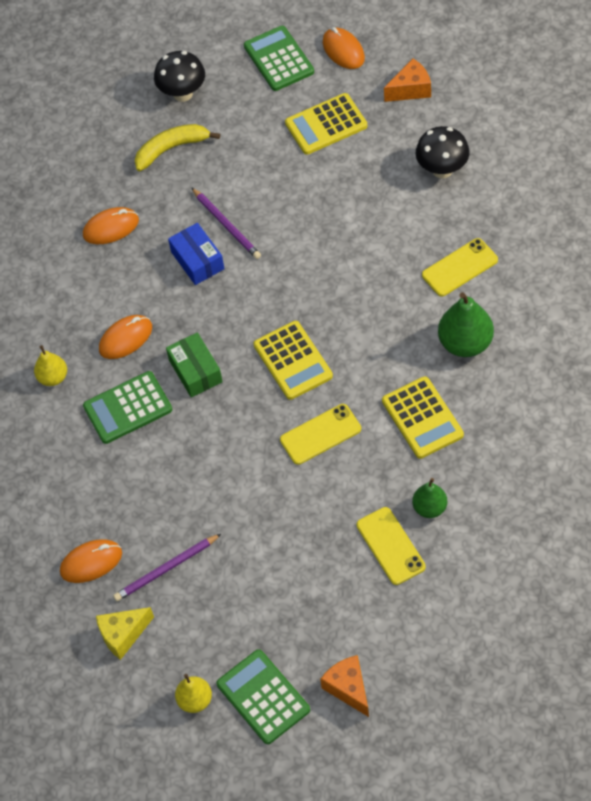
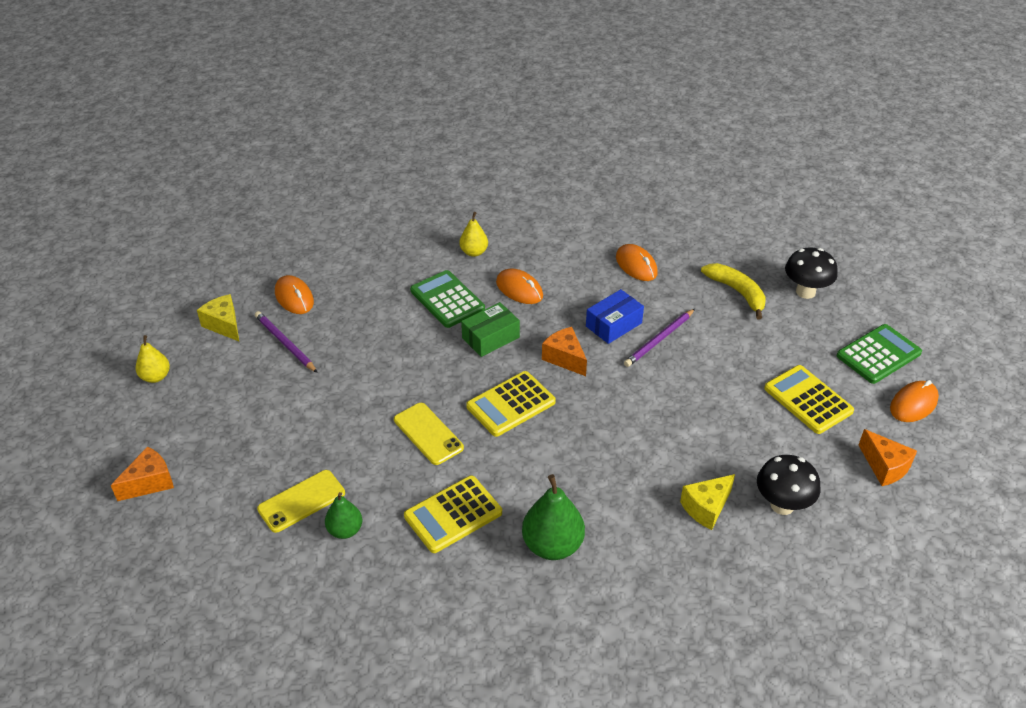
camera: 75 degrees right, 15 degrees down
(238, 308) = (565, 358): none -> orange cheese
(263, 697) = (151, 421): green calculator -> none
(438, 224) = (706, 508): none -> yellow cheese
(459, 267) = (652, 532): yellow phone -> none

